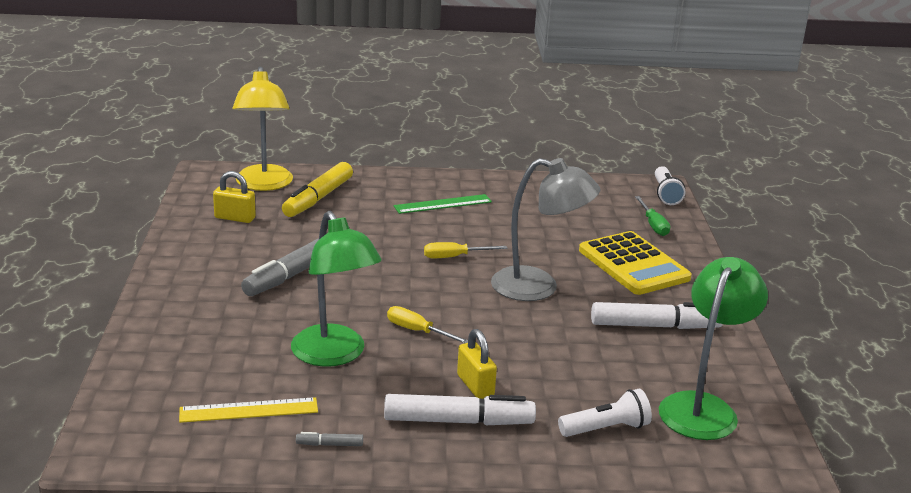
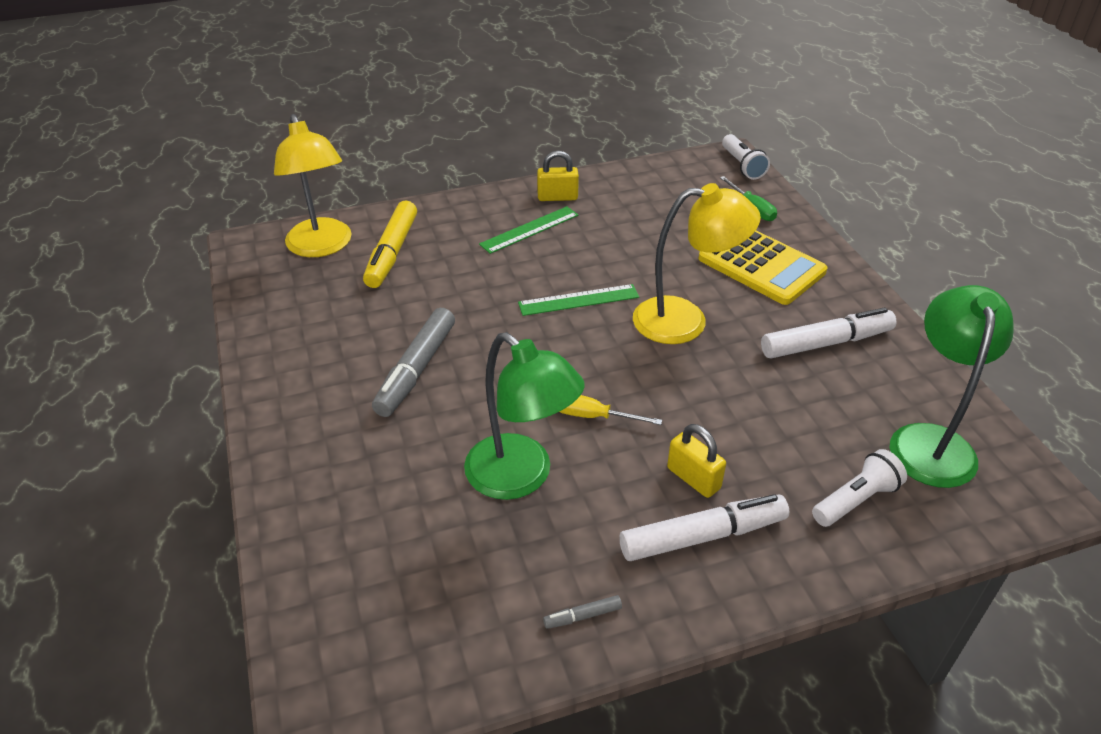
camera: 15 degrees left, 15 degrees up
(235, 218) = (311, 303): yellow padlock -> yellow padlock (557, 197)
(249, 410) = (465, 591): yellow ruler -> none
(454, 257) = (578, 300): yellow screwdriver -> green ruler
(538, 287) = (685, 320): grey lamp -> yellow lamp

